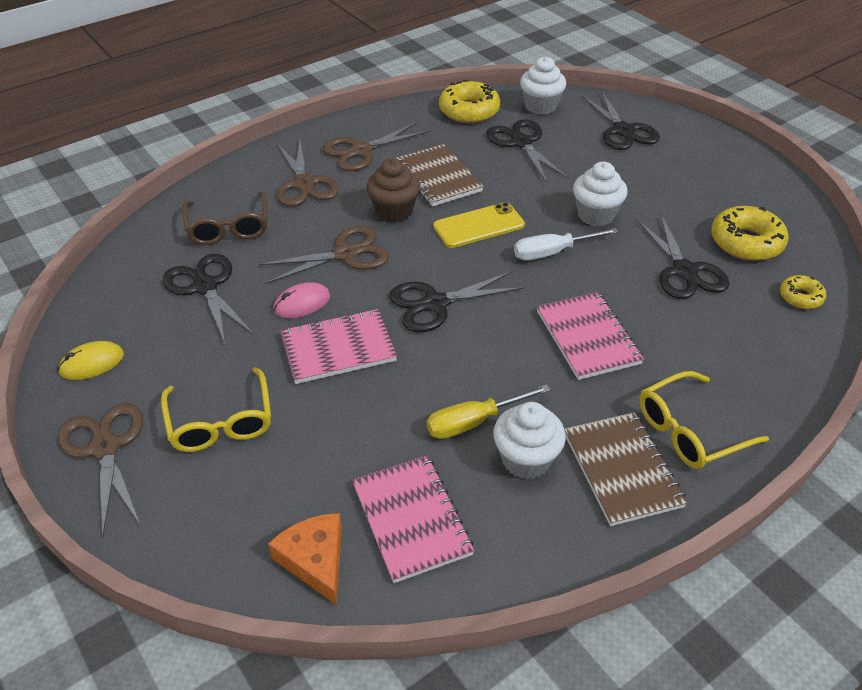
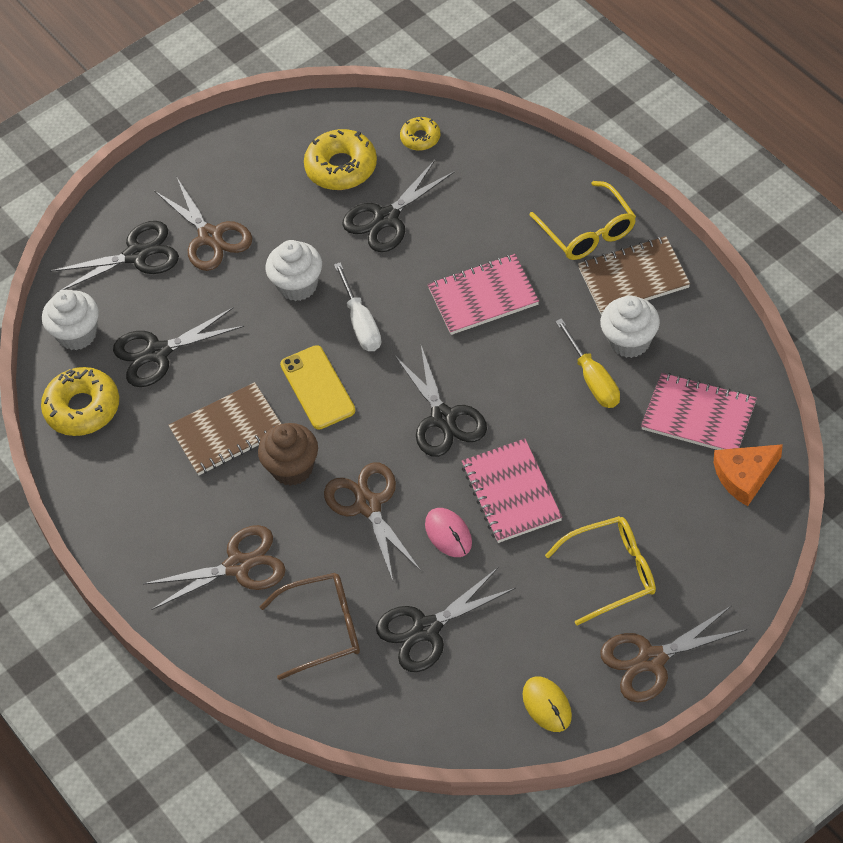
camera: 85 degrees left, 10 degrees up
(361, 151) = (169, 515): brown scissors -> brown scissors (210, 236)
(411, 519) = (698, 416): pink notebook -> pink notebook turned 45 degrees clockwise
(684, 271) = (386, 218): black scissors -> black scissors turned 150 degrees clockwise

